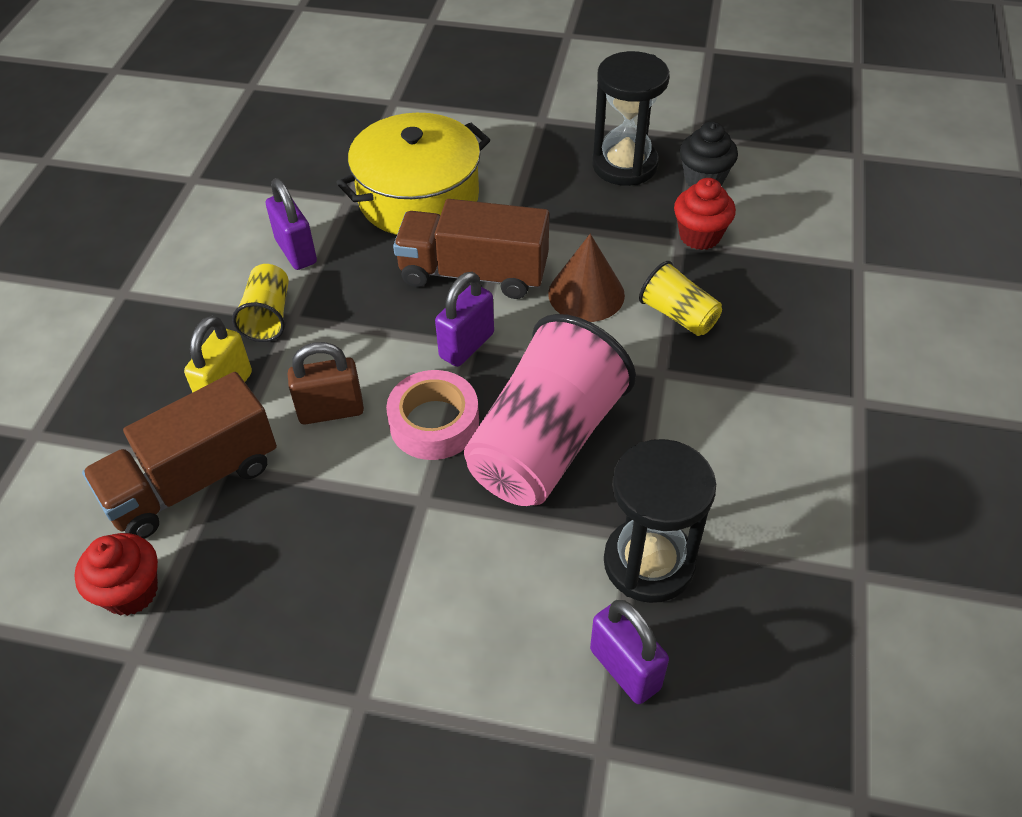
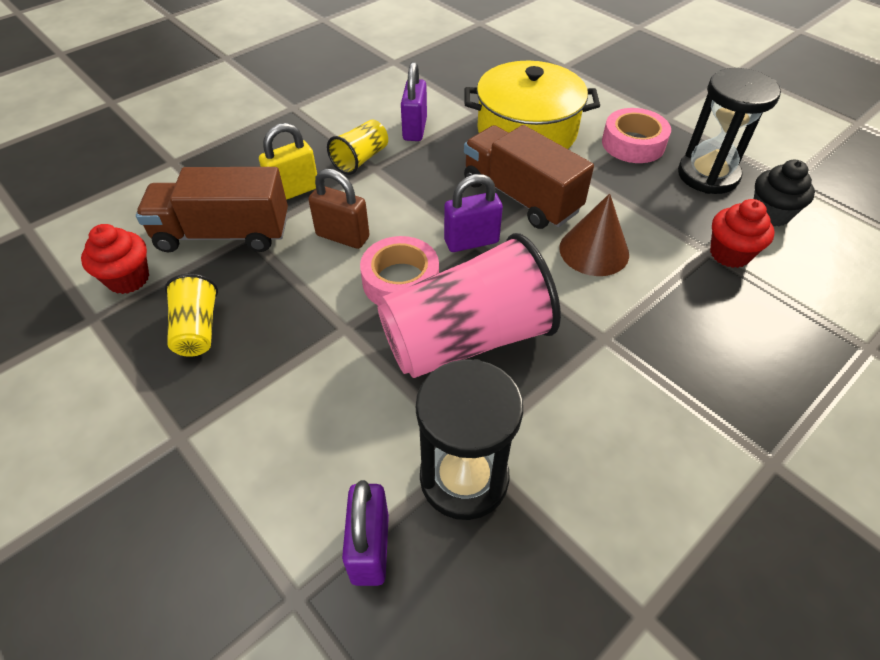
camera: 35 degrees right, 0 degrees up
(533, 163) = (633, 144): none -> pink tape
(678, 315) = (658, 303): yellow cup -> yellow cup (197, 329)

